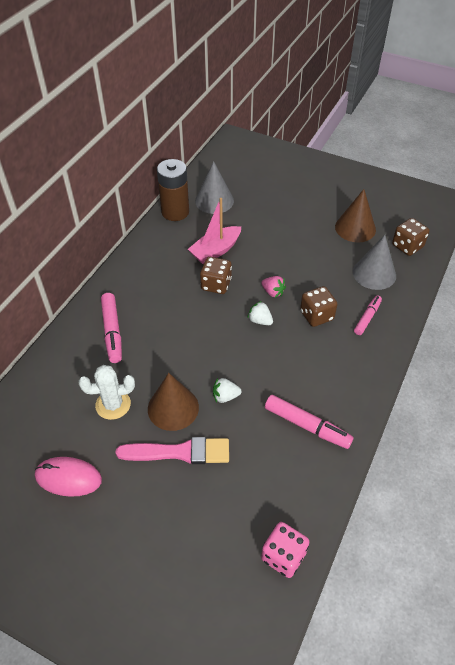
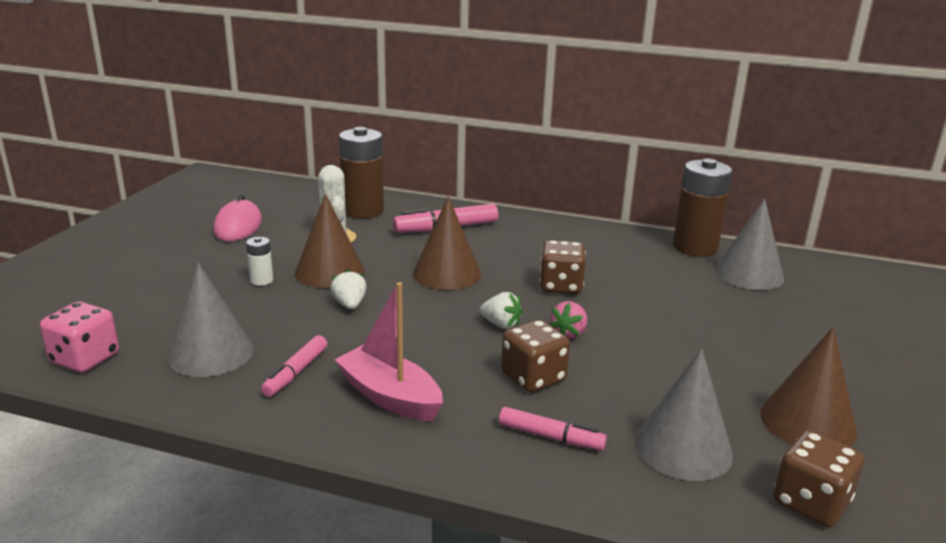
camera: 80 degrees right, 25 degrees down
(61, 383) = (363, 211): none -> brown battery
(179, 452) = (261, 280): pink brush -> white battery
(188, 339) = (447, 273): none -> brown cone
(215, 251) = (633, 281): pink boat -> pink boat (390, 396)
(260, 320) = (501, 324): white strawberry -> white strawberry turned 90 degrees clockwise
(281, 476) = (210, 353): none -> grey cone
(307, 426) = (296, 373): pink marker -> pink marker, size x0.65

